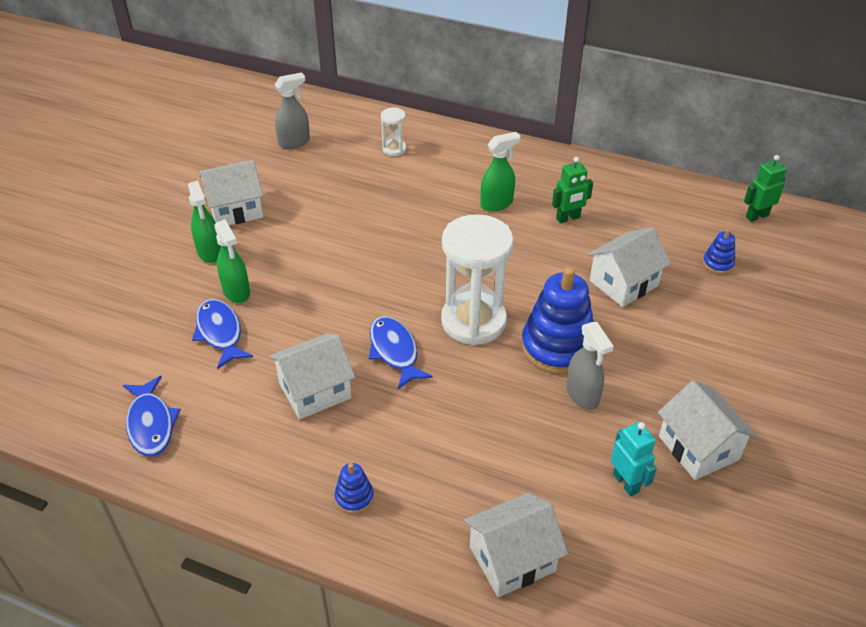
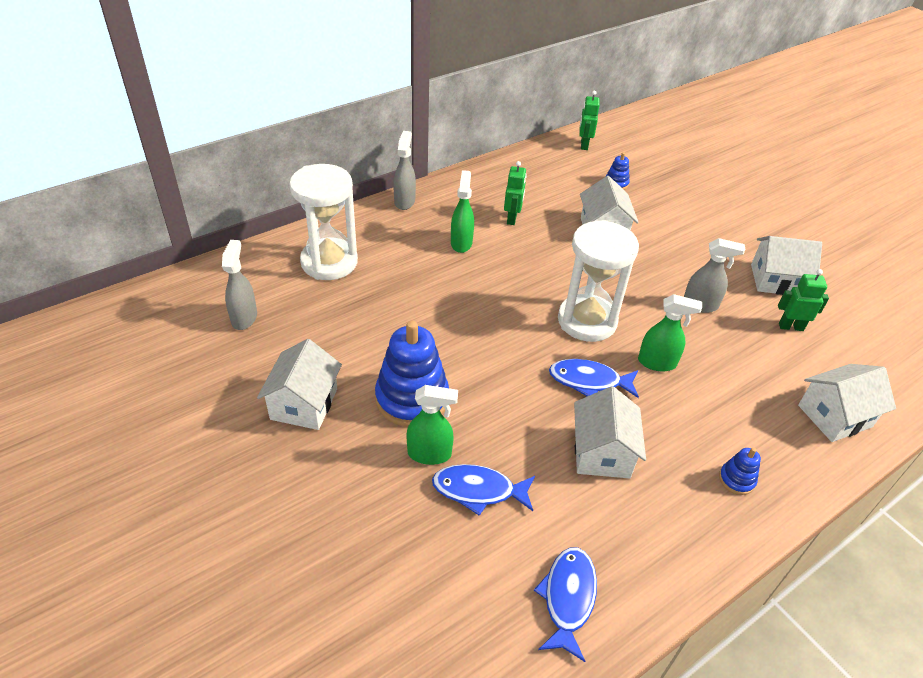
camera: 60 degrees left, 0 degrees up
(151, 424) = (568, 598): blue fish -> blue fish turned 90 degrees counterclockwise
(210, 252) = (351, 451): green spray bottle -> green spray bottle (657, 363)
(394, 149) = (329, 262): white hourglass -> white hourglass, size x2.23
(512, 559) = (834, 416): white house -> white house turned 60 degrees clockwise
(516, 149) = (404, 201): none -> grey spray bottle
(557, 347) = (645, 293): blue stacking toy -> blue stacking toy (412, 398)
(626, 483) = (790, 327): turquoise robot -> green robot

